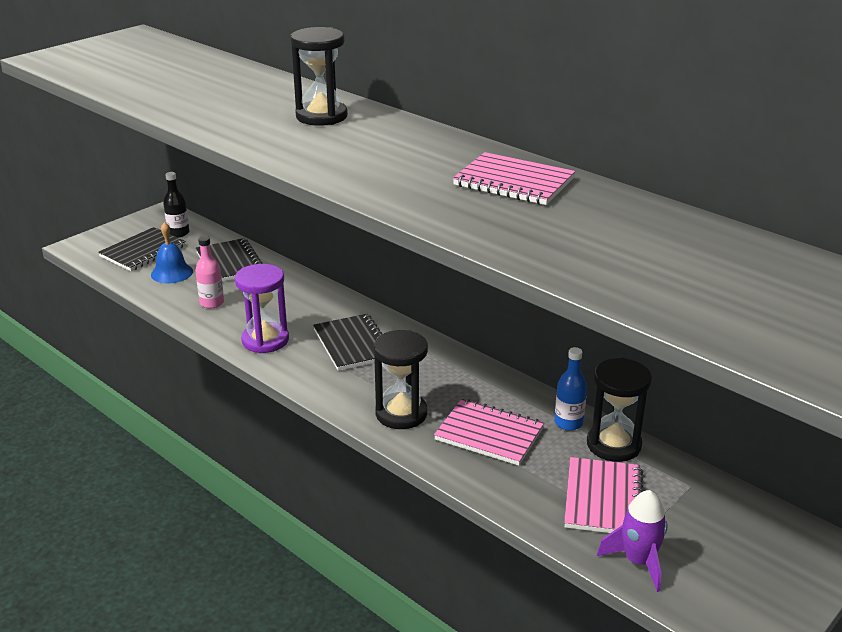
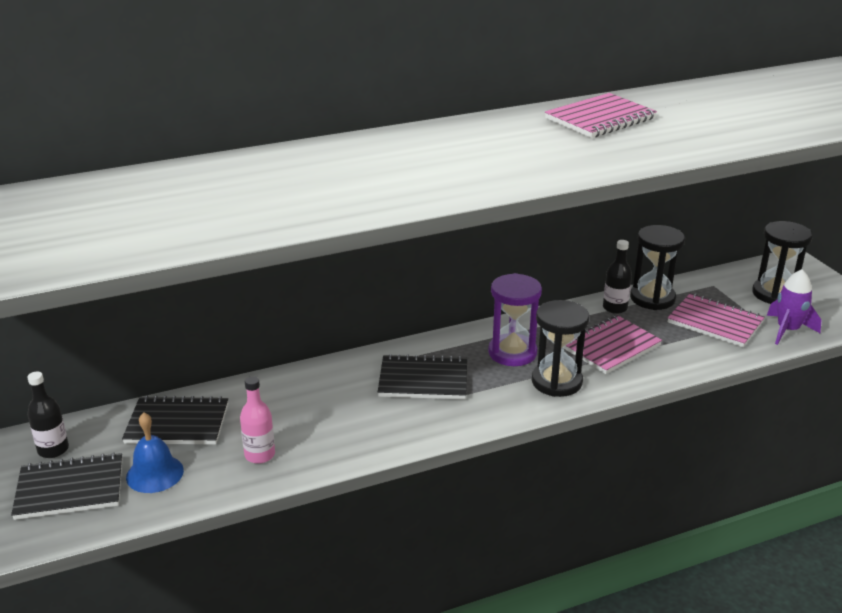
camera: 65 degrees left, 0 degrees up
(143, 251) = (70, 489): black notebook -> black notebook turned 75 degrees counterclockwise
(265, 340) = (372, 433): purple hourglass -> purple hourglass (512, 353)
(321, 116) = (369, 159): black hourglass -> black hourglass (775, 294)
(568, 423) = (615, 308): blue bottle -> black bottle

